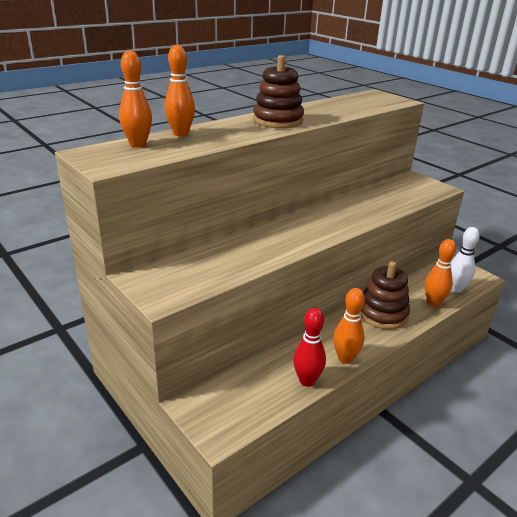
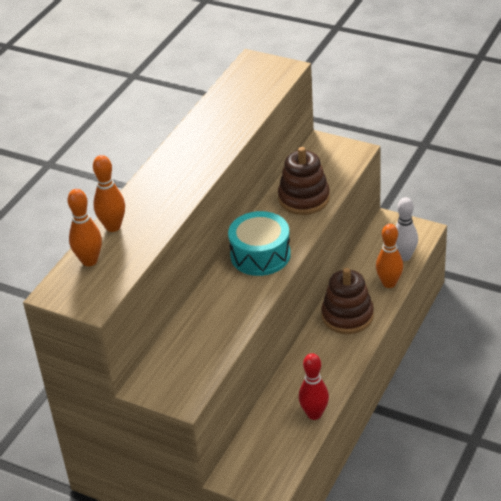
camera: 20 degrees left, 10 degrees up
(278, 120) = (187, 164): brown stacking toy -> brown stacking toy (304, 198)
(316, 223) = (260, 255): none -> turquoise drum
(345, 358) = (336, 379): orange bowling pin -> none

